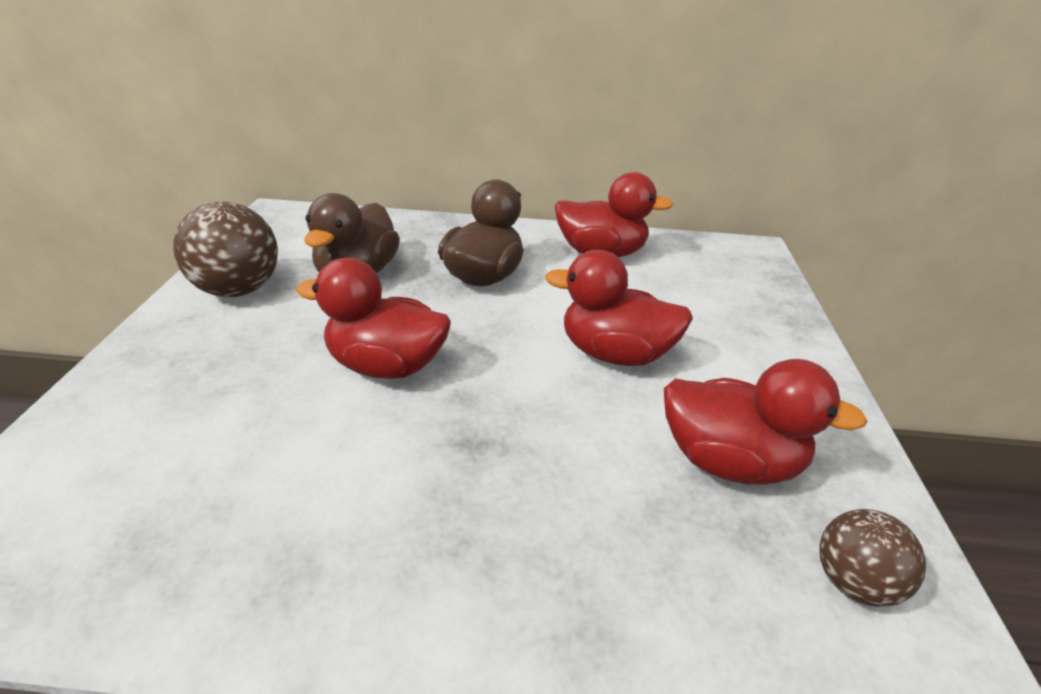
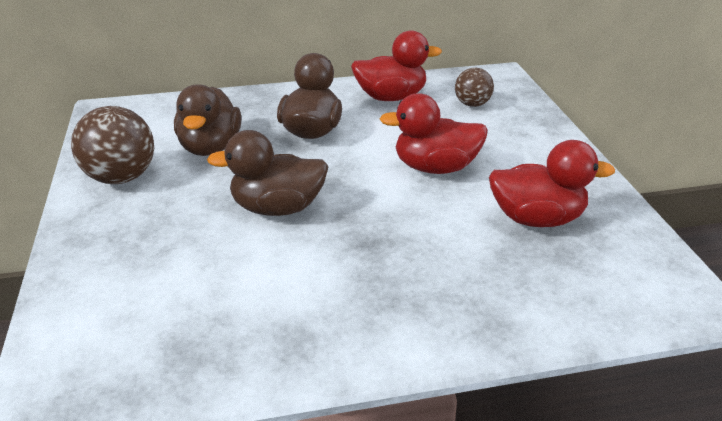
camera: 15 degrees left, 0 degrees up
(386, 366) = (277, 208): red duck -> brown duck
(853, 582) = (627, 266): brown ball -> brown ball (472, 104)

